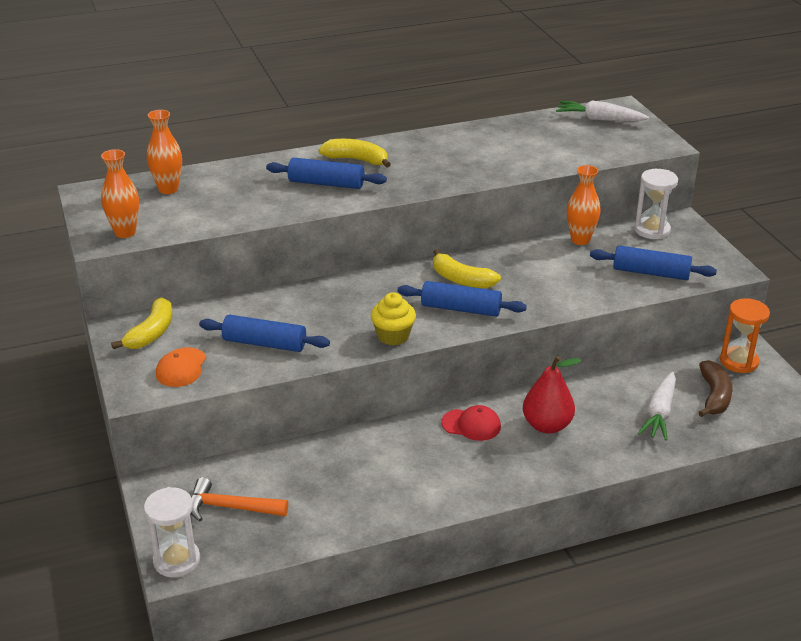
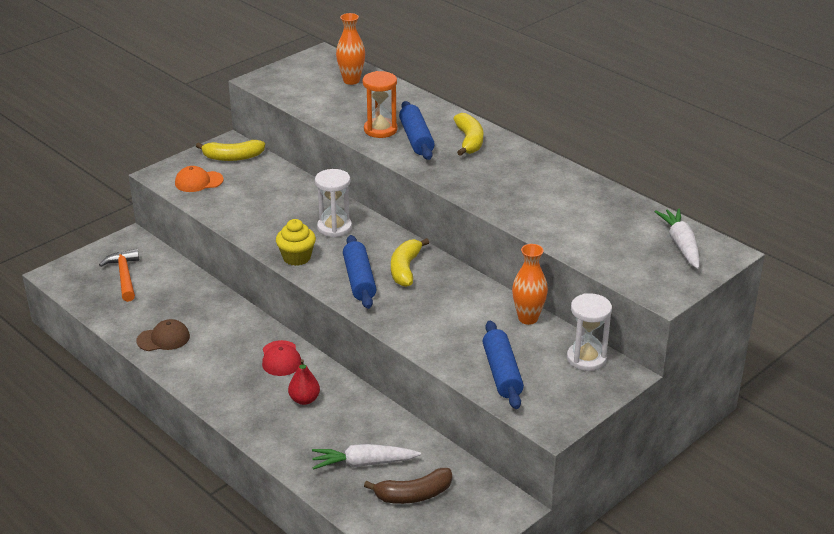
camera: 65 degrees right, 0 degrees up
(125, 232) = (277, 85): orange vase -> none
(177, 560) = (63, 272): white hourglass -> white hourglass (334, 228)
(265, 343) = (249, 205): blue rolling pin -> none
(380, 501) = (163, 339): none -> brown cap
(547, 425) = (304, 400): red pear -> red pear, size x0.65
(738, 361) = (485, 502): orange hourglass -> orange hourglass (380, 130)

